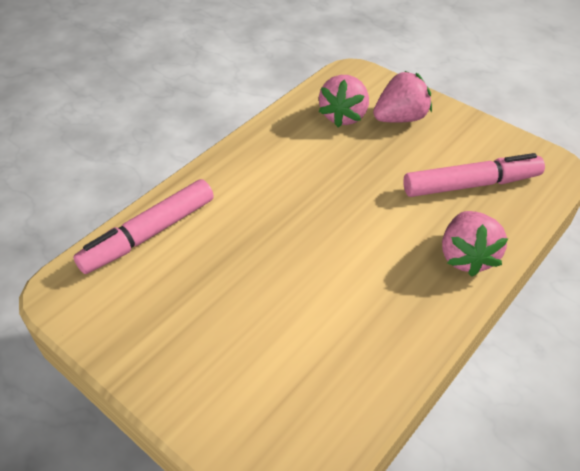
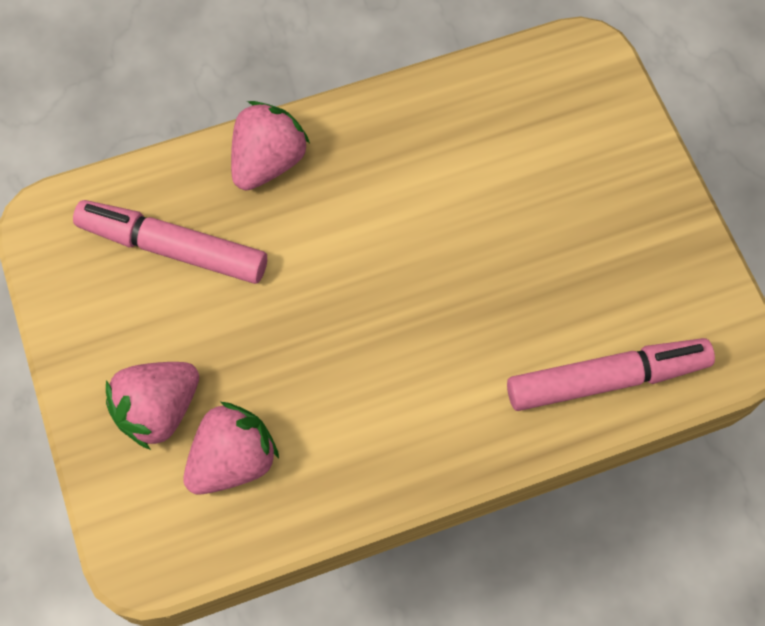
camera: 150 degrees left, 20 degrees up
(400, 118) = (158, 410): pink strawberry -> pink strawberry turned 45 degrees counterclockwise

